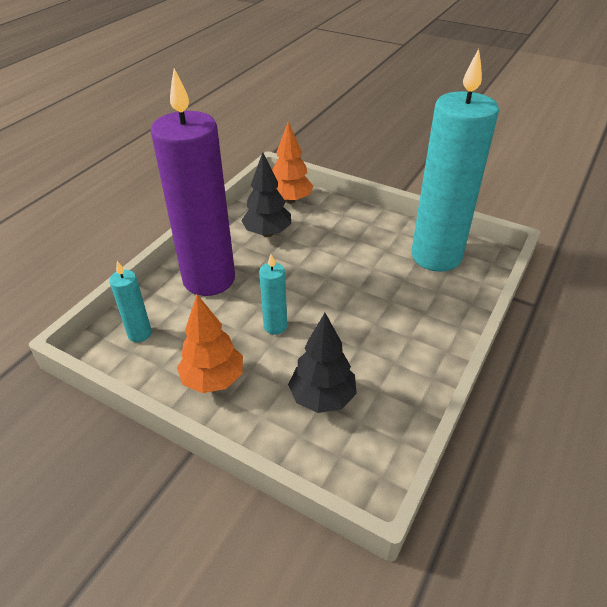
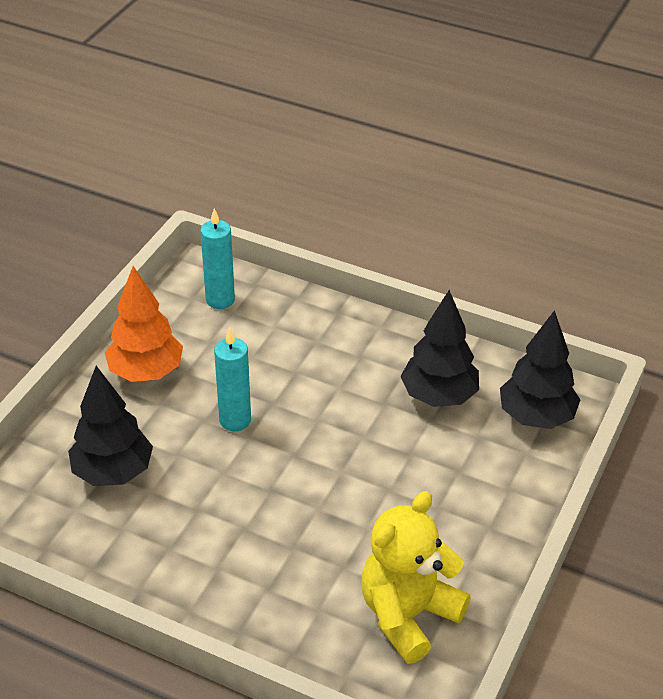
camera: 85 degrees right, 0 degrees up
(209, 279) = (324, 346): purple candle -> none
(290, 200) = (536, 417): orange tree -> black tree
(436, 256) = (408, 615): turquoise candle -> yellow teddy bear

